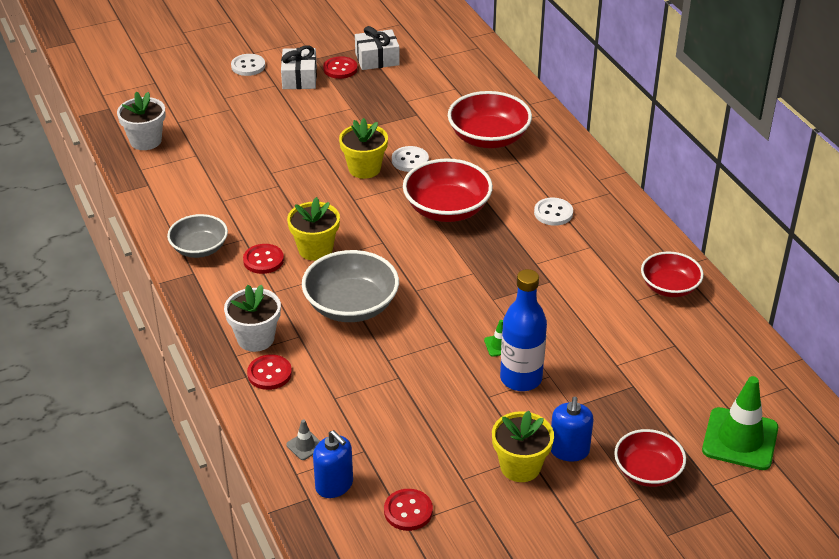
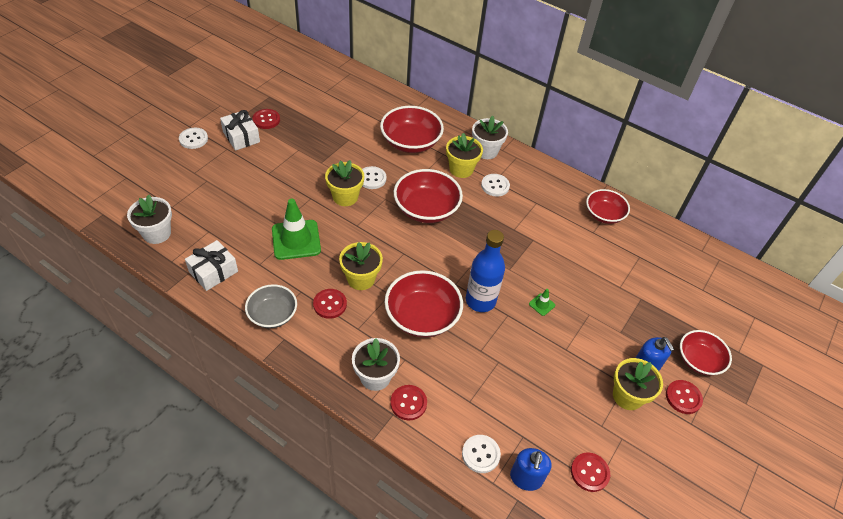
camera: 35 degrees left, 10 degrees up
(305, 445) = (480, 454): grey traffic cone -> white button
(334, 485) = (526, 478): blue soap dispenser -> blue soap dispenser turned 90 degrees clockwise
(351, 306) = (422, 316): grey bowl -> red bowl
(377, 59) = (287, 103): white gift -> white gift (213, 272)
(521, 378) = (574, 325): blue bottle -> blue bottle (480, 301)
(526, 183) = (461, 169): none -> yellow flower pot
(576, 174) = (486, 151): none -> white flower pot
(589, 496) = (683, 397): none -> red button
(740, 439) = (726, 310): green traffic cone -> green traffic cone (296, 240)

